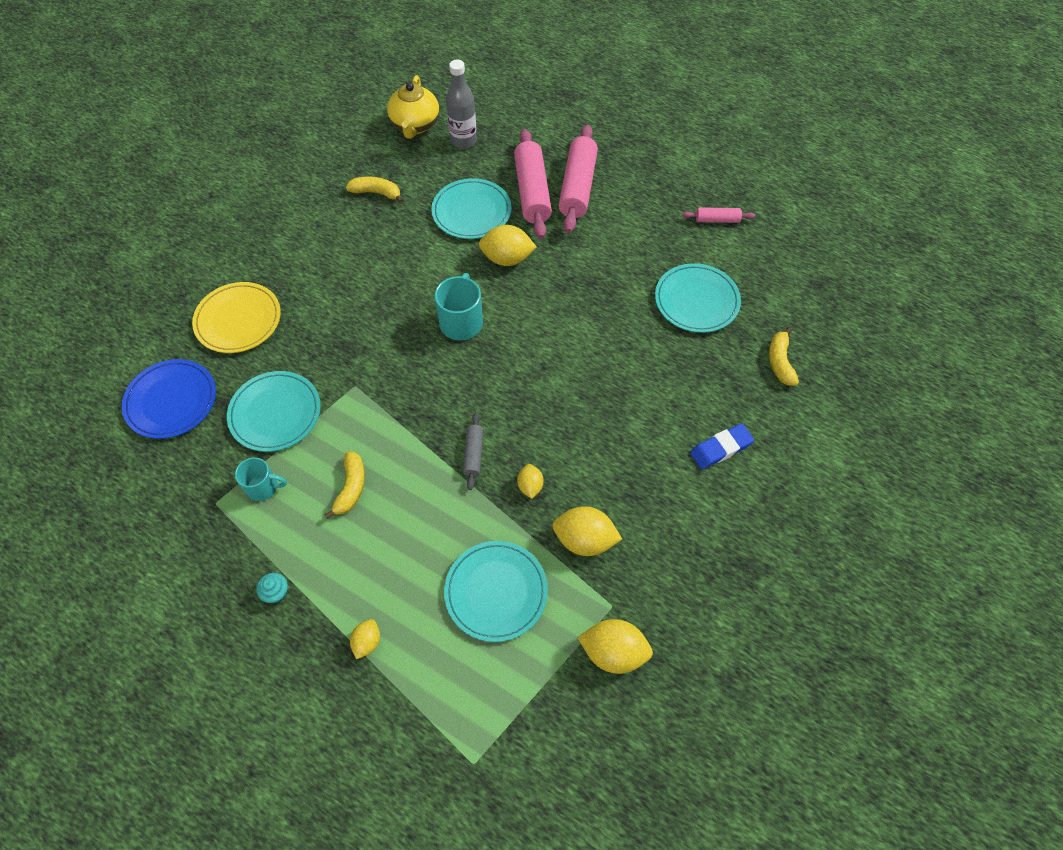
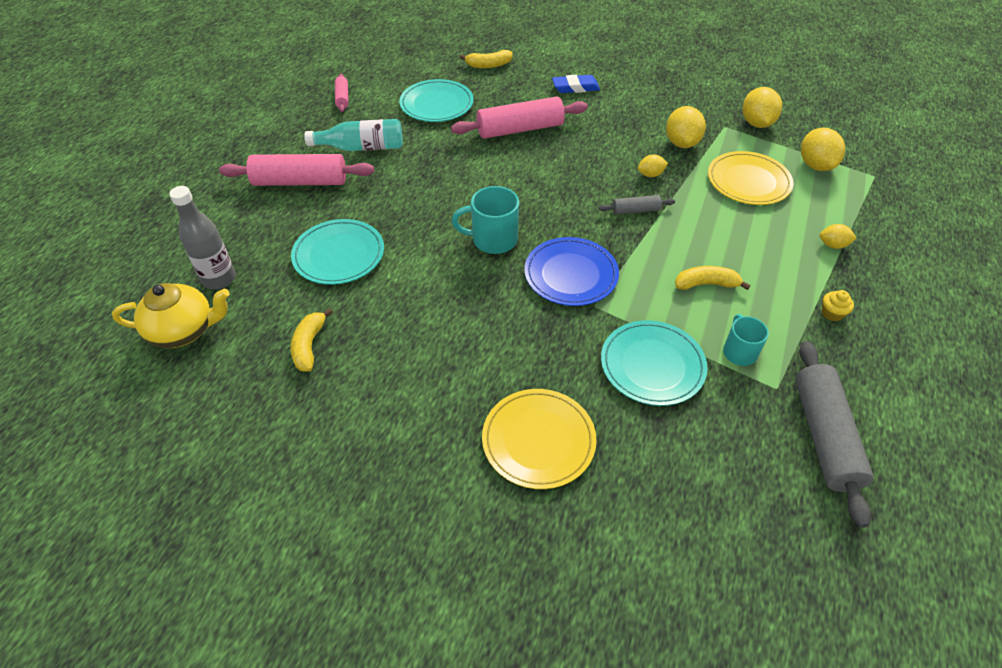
camera: 100 degrees left, 10 degrees down
(157, 521) = (824, 436): none -> grey rolling pin
(171, 401) = (677, 476): blue plate -> blue plate (571, 274)
(276, 592) = (832, 313): turquoise cupcake -> yellow cupcake
(496, 592) = (748, 181): turquoise plate -> yellow plate
(507, 258) = (404, 219): yellow lemon -> yellow lemon (815, 165)
(532, 192) = (307, 212): pink rolling pin -> pink rolling pin (520, 129)
(624, 232) = (361, 147): none -> turquoise bottle
(720, 448) = (575, 87): blue eraser -> blue eraser turned 60 degrees counterclockwise

